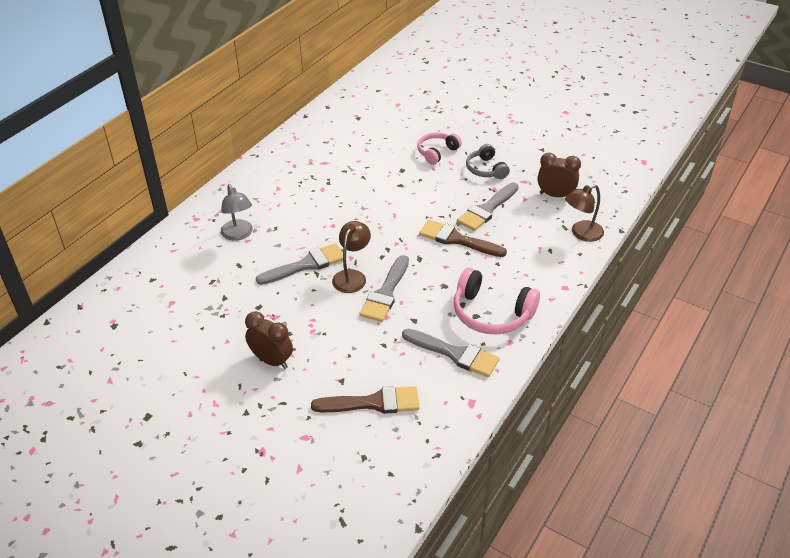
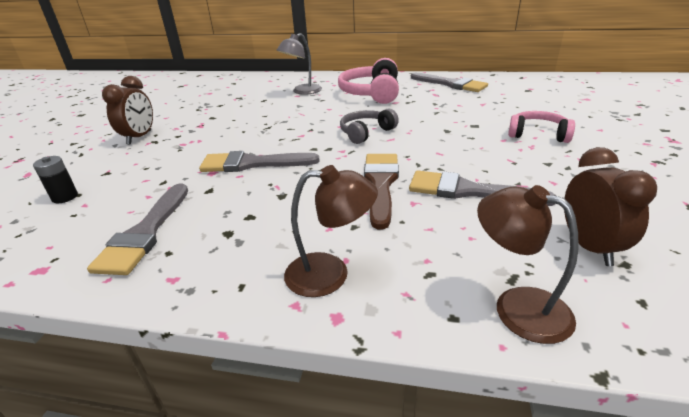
camera: 70 degrees right, 10 degrees down
(306, 265) = (278, 120): grey brush -> grey brush (451, 84)
(352, 276) = (271, 142): brown lamp -> brown lamp (330, 274)
(373, 403) = (65, 197): brown brush -> black battery
(486, 169) = (556, 171): grey headphones -> grey headphones (366, 133)
(491, 313) = (236, 245): pink headphones -> pink headphones (371, 93)

